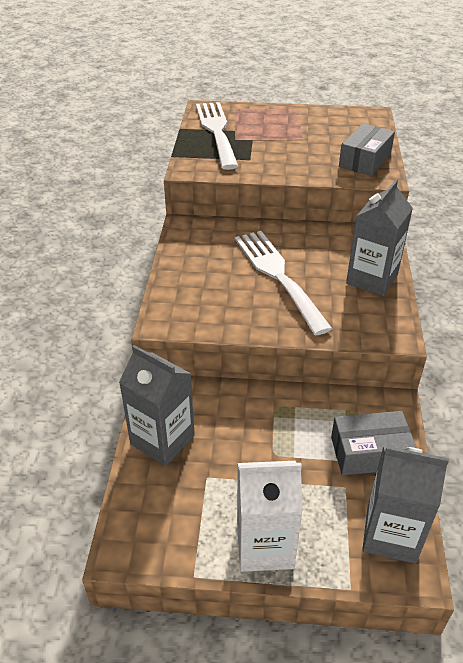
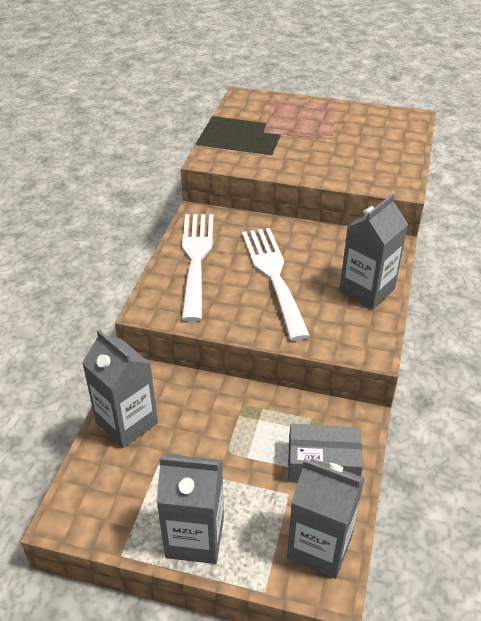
camera: 10 degrees right, 0 degrees up
(216, 131) = (247, 122): white fork -> white fork (196, 258)
(264, 545) = (195, 537): white carton -> grey carton
(365, 160) = (388, 166): grey box -> none

